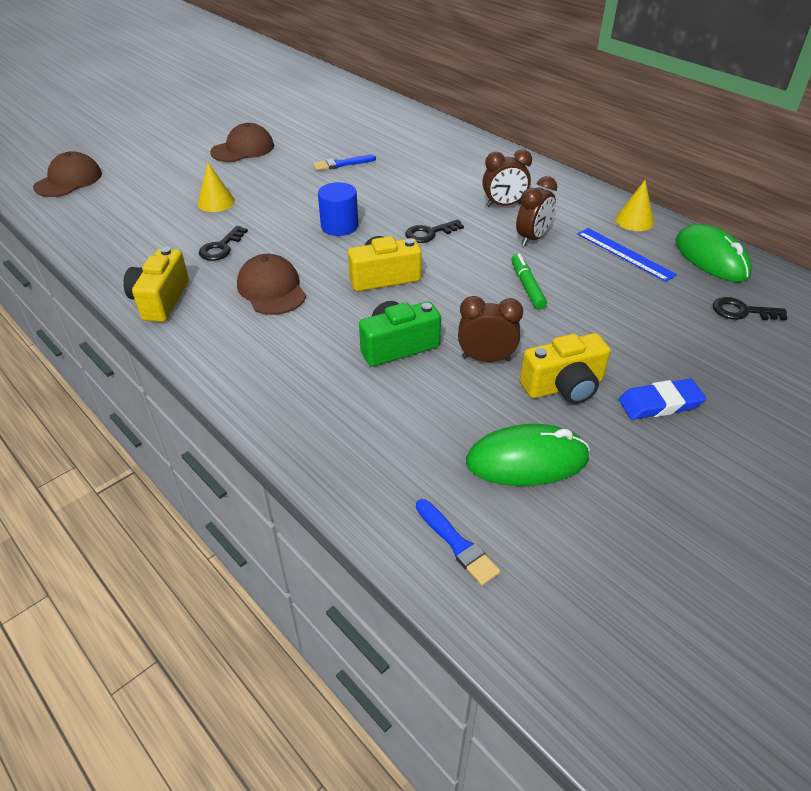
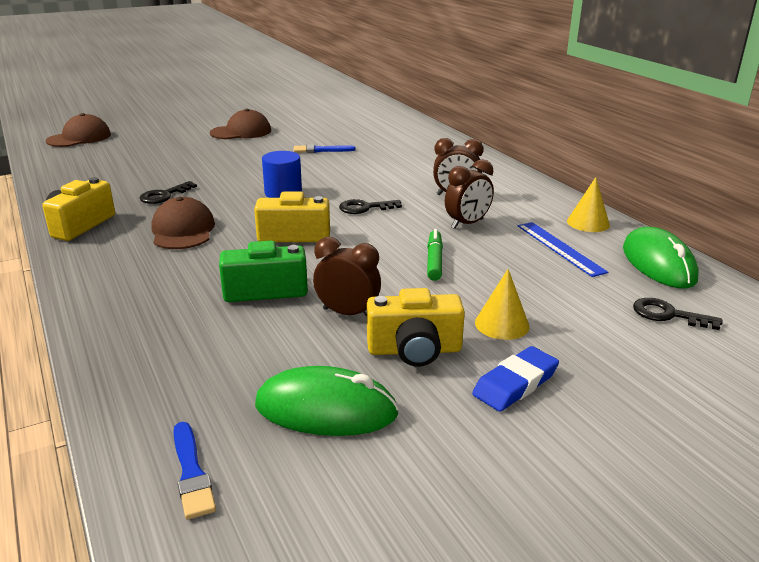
camera: 15 degrees right, 15 degrees down
(216, 202) = (187, 164): yellow cone -> yellow cone (502, 324)
(660, 403) = (515, 384): blue eraser -> blue eraser turned 45 degrees counterclockwise

